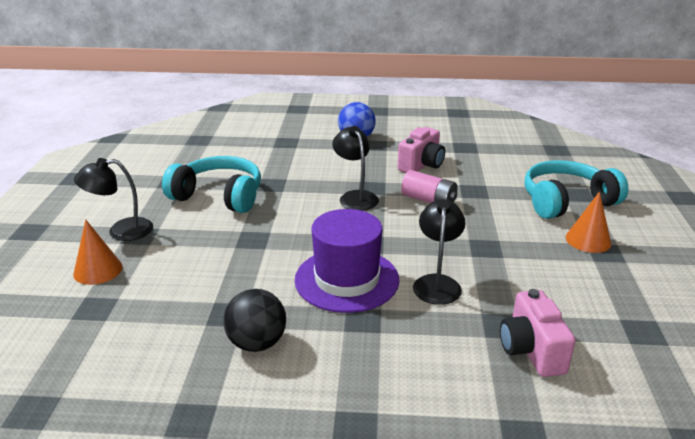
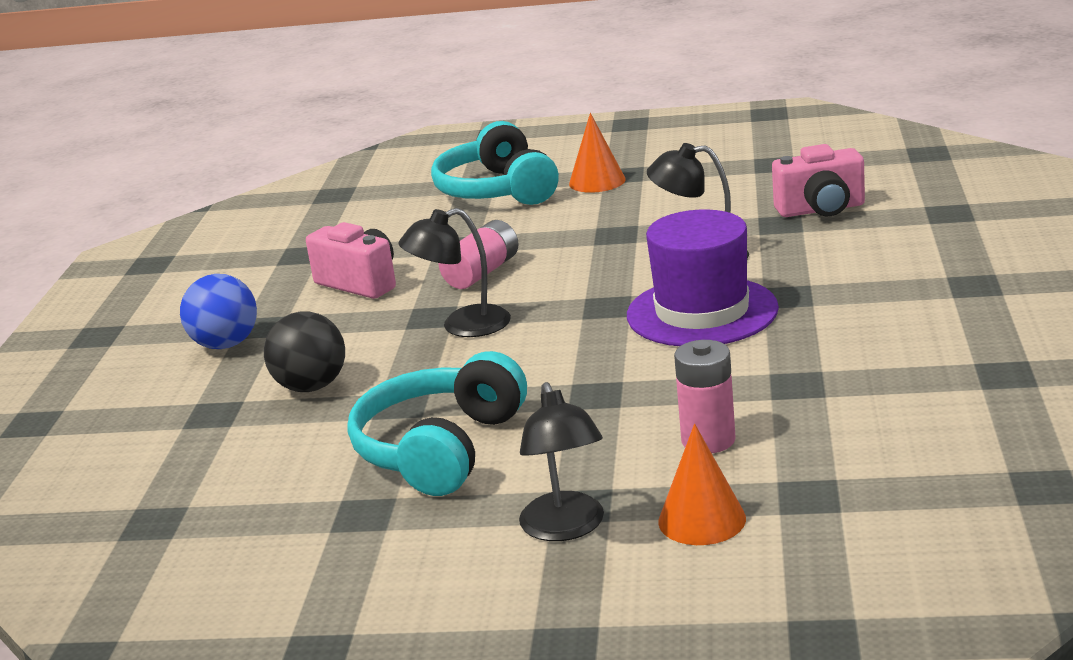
camera: 85 degrees left, 5 degrees down
(177, 275) = (708, 440): none -> pink battery
(257, 343) = (855, 354): black ball -> black ball (311, 387)

